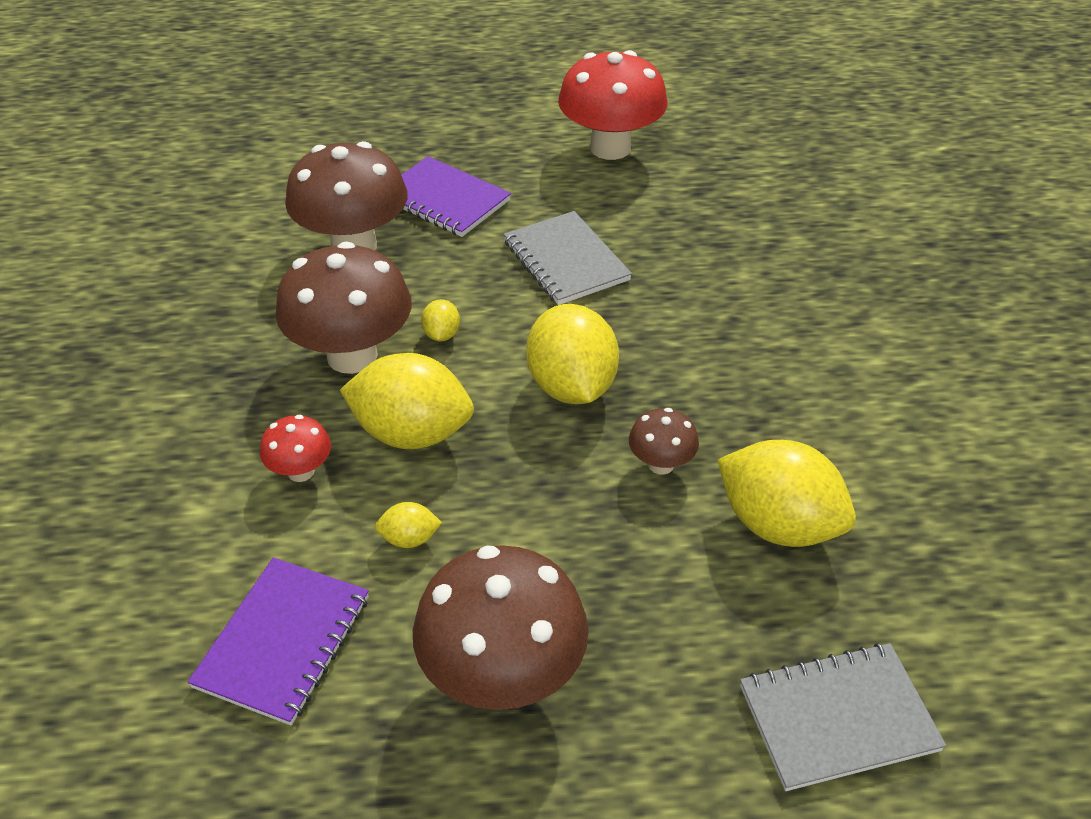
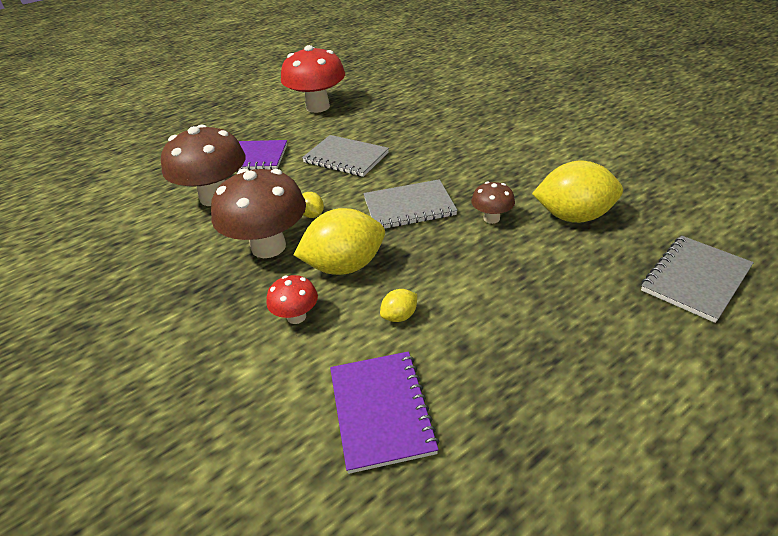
camera: 30 degrees left, 5 degrees down
(502, 676) = (526, 353): brown mushroom -> none
(571, 386) = (409, 207): yellow lemon -> grey notebook

